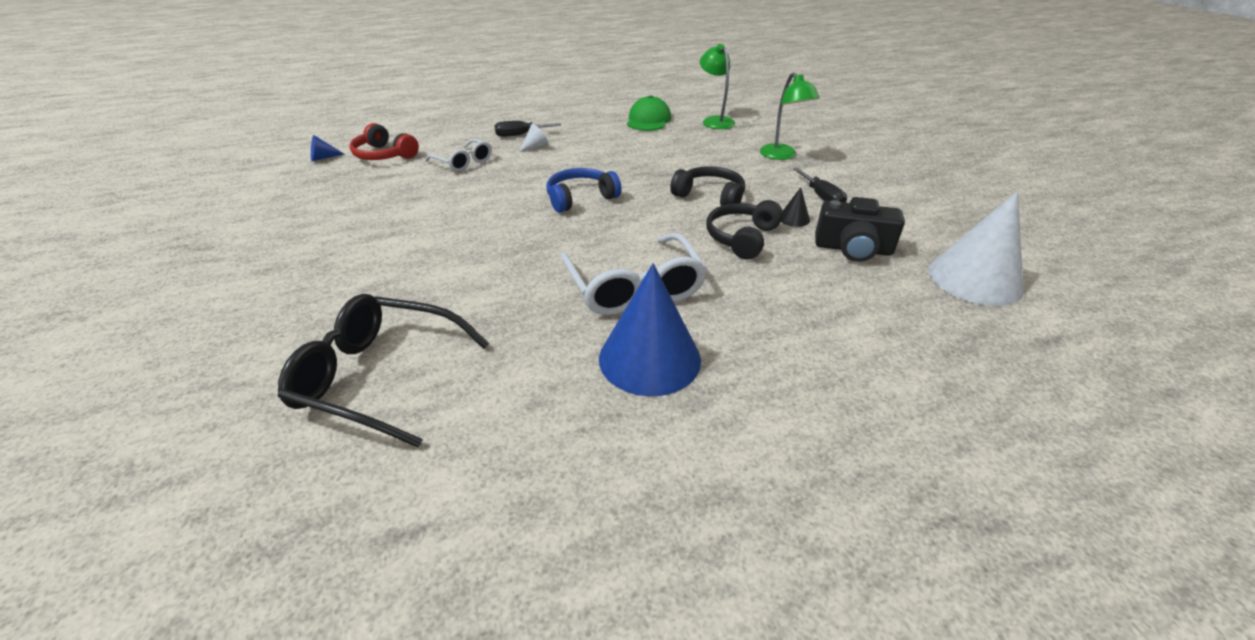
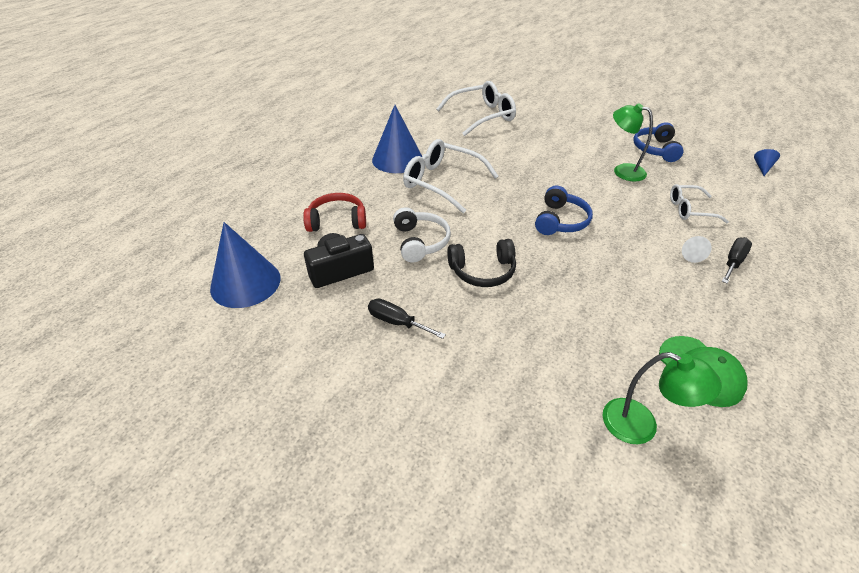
camera: 140 degrees right, 5 degrees up
(342, 208) = (655, 149): none -> blue headphones
(379, 376) = (482, 116): black glasses -> white glasses
(384, 155) = (744, 188): red headphones -> red headphones (337, 221)
(742, 238) = (420, 242): black headphones -> white headphones
(782, 156) = (486, 380): green lamp -> green lamp (622, 171)
(794, 218) = (400, 280): black cone -> none
(974, 279) = (245, 283): white cone -> blue cone

